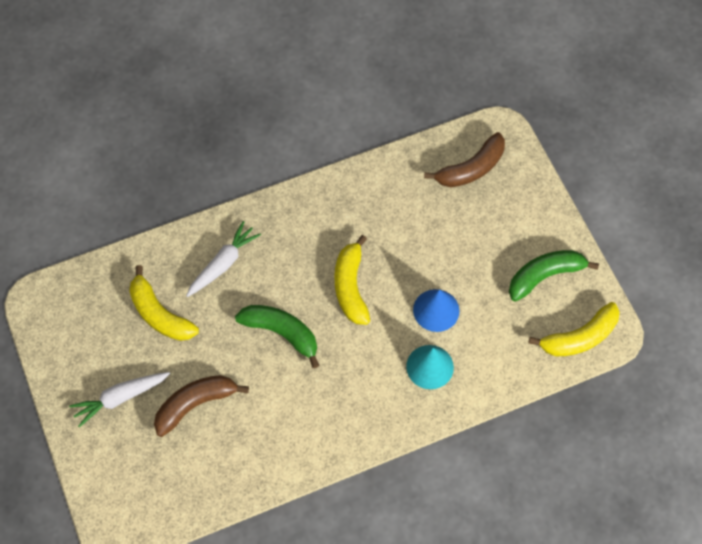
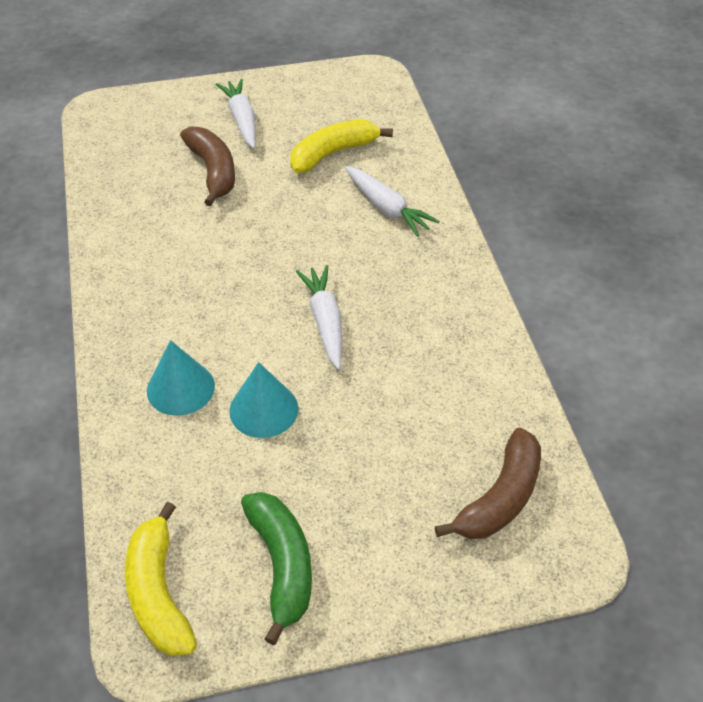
camera: 100 degrees right, 15 degrees down
(282, 333) = (278, 249): green banana -> none
(350, 287) = (325, 321): yellow banana -> white carrot
(436, 310) = (263, 409): blue cone -> turquoise cone
(471, 169) = (500, 498): brown banana -> brown banana turned 120 degrees counterclockwise

